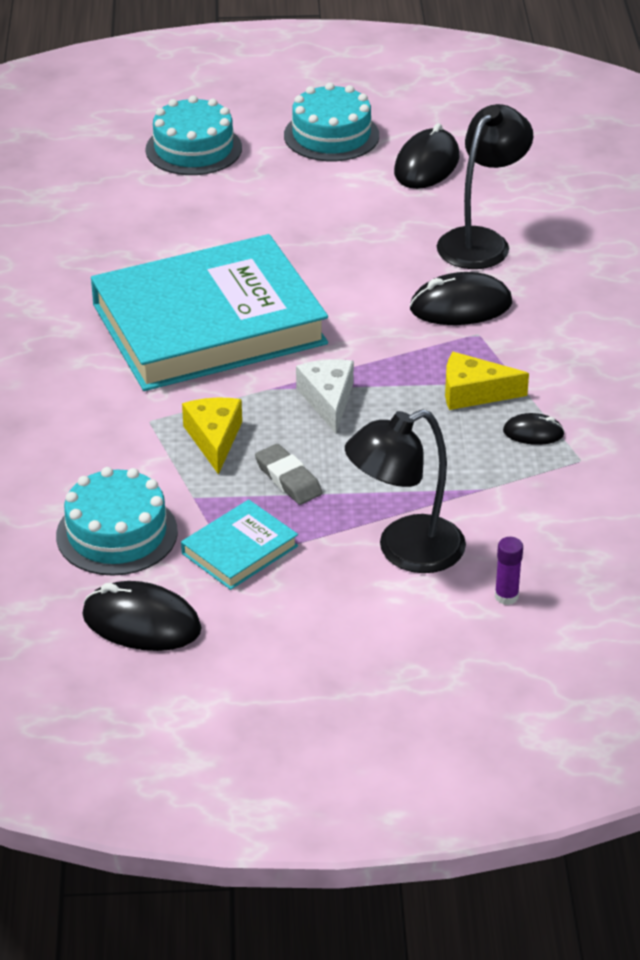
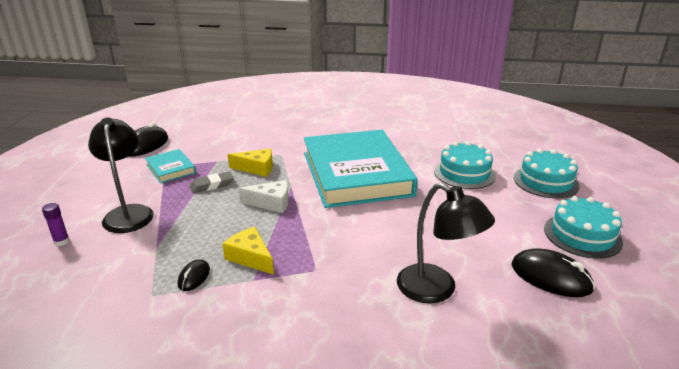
camera: 100 degrees right, 10 degrees down
(117, 533) = (205, 143): turquoise cake -> turquoise cake (464, 173)
(460, 306) = (351, 266): black mouse -> none
(473, 393) = (250, 257): yellow cheese -> yellow cheese turned 60 degrees counterclockwise

